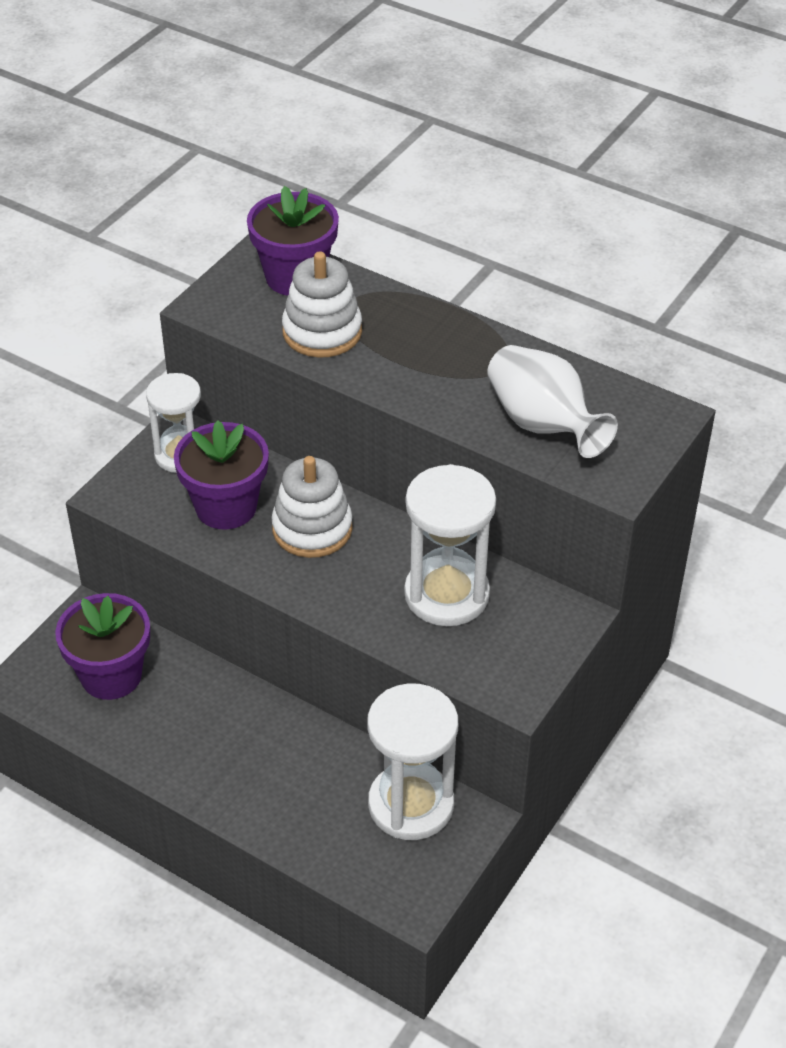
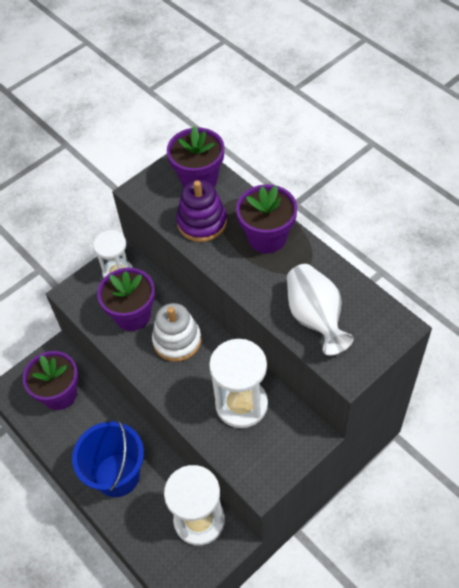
camera: 20 degrees right, 10 degrees up
(252, 770) = (117, 475): none -> blue bucket
(322, 332) = (202, 222): white stacking toy -> purple stacking toy
(431, 336) = (267, 237): none -> purple flower pot

